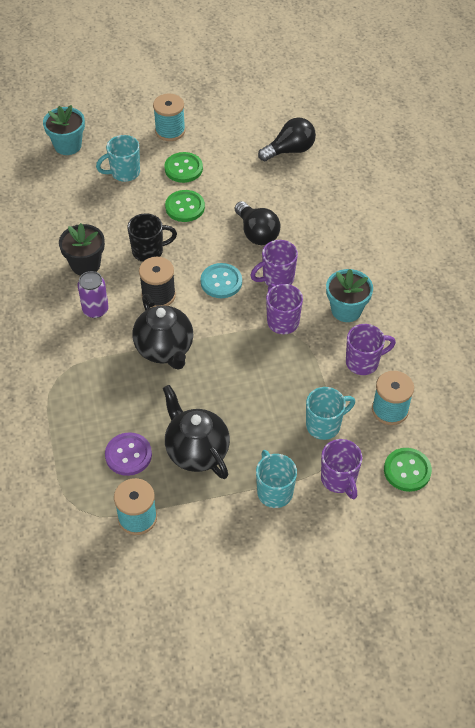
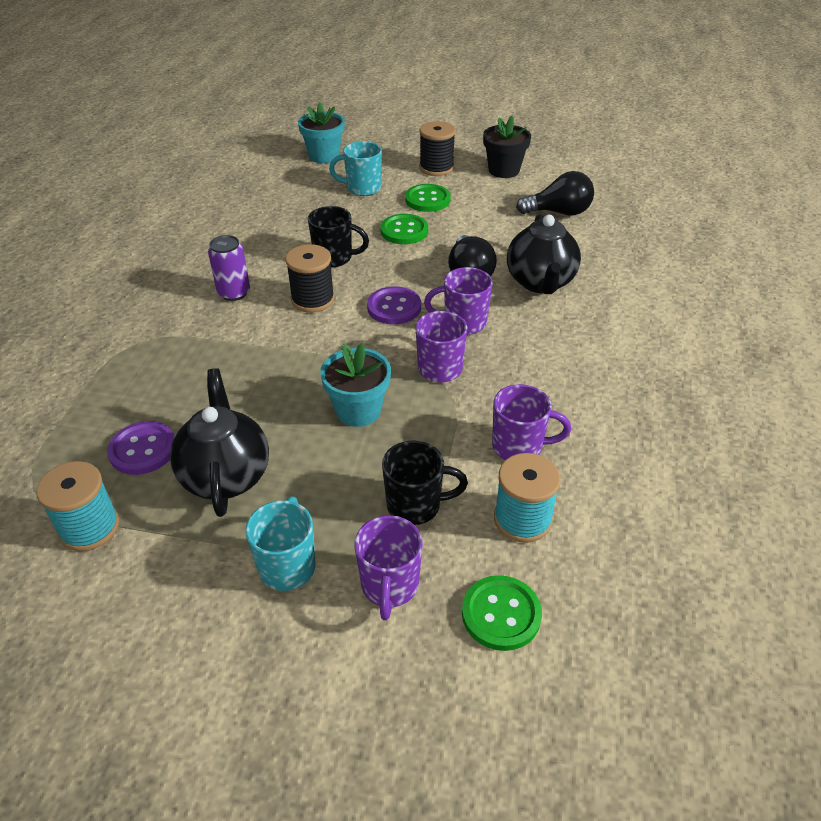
camera: 25 degrees right, 10 degrees down
(85, 264) = (258, 251): black flower pot -> black flower pot (504, 170)
(164, 349) = (277, 353): black teapot -> black teapot (540, 283)
(170, 131) = (436, 168): turquoise spool -> black spool
(221, 282) = (394, 307): turquoise button -> purple button
(324, 425) = (415, 505): turquoise mug -> black mug
(346, 310) = (531, 381): turquoise flower pot -> turquoise flower pot (358, 410)

